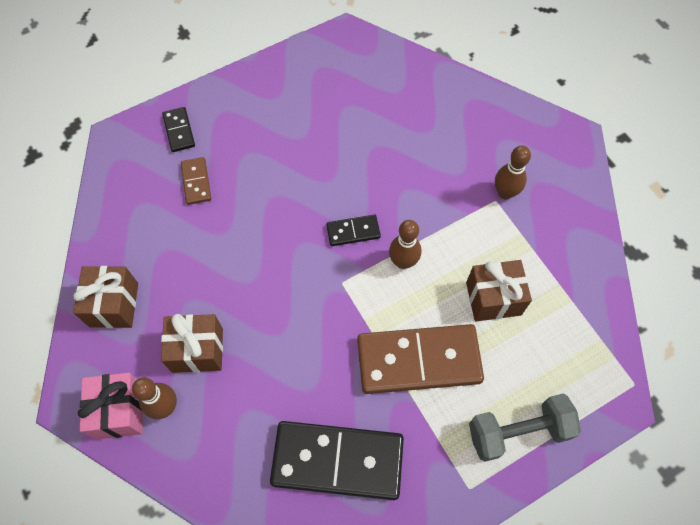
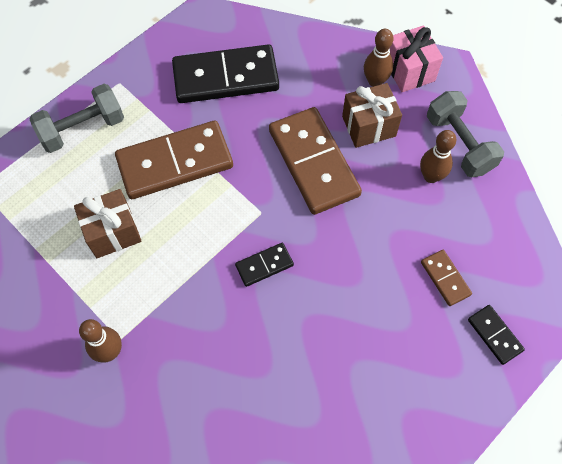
camera: 165 degrees right, 0 degrees up
(114, 305) = (459, 144): brown gift -> grey dumbbell
(272, 322) = (313, 163): none -> brown domino
(403, 262) = (207, 247): brown bowling pin -> brown bowling pin (431, 176)

